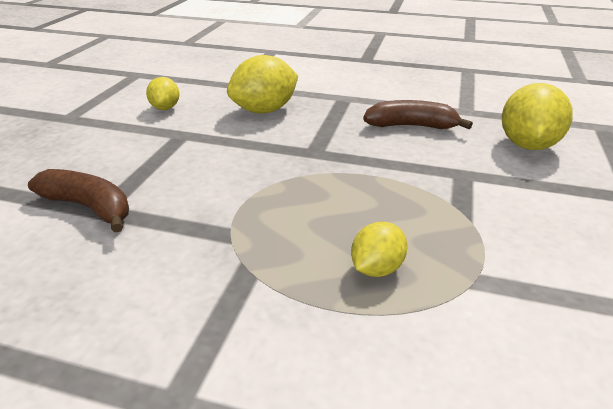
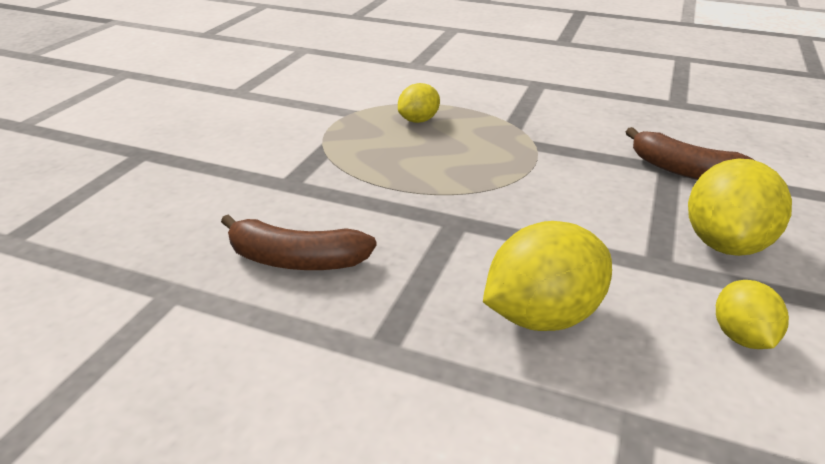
camera: 175 degrees left, 0 degrees up
(527, 145) = (164, 216): yellow lemon -> yellow lemon (725, 244)

